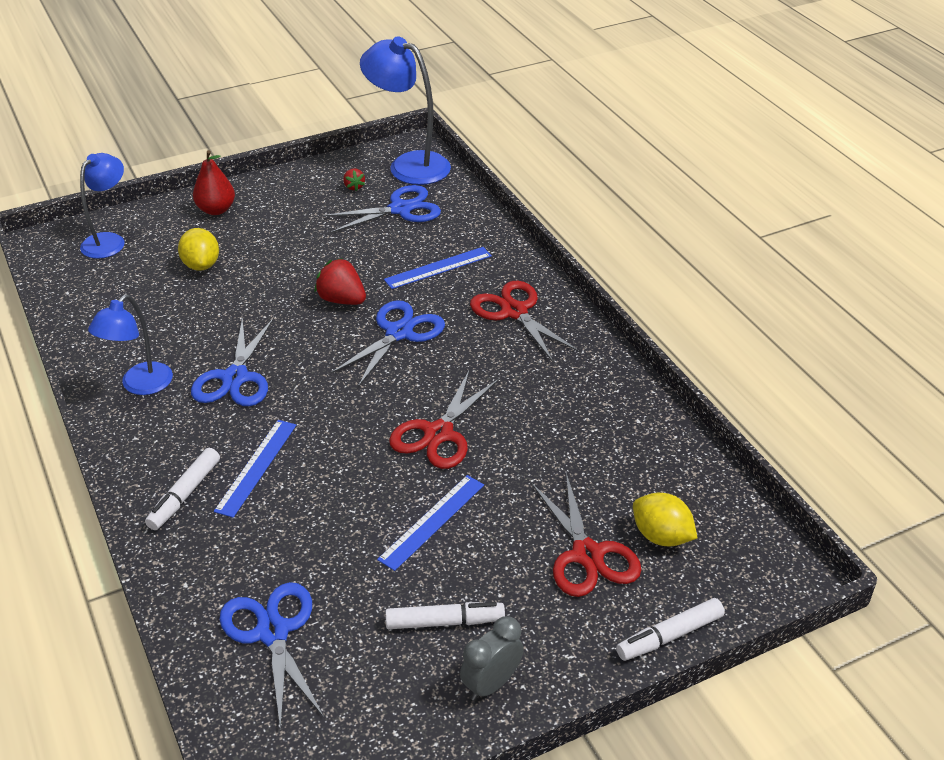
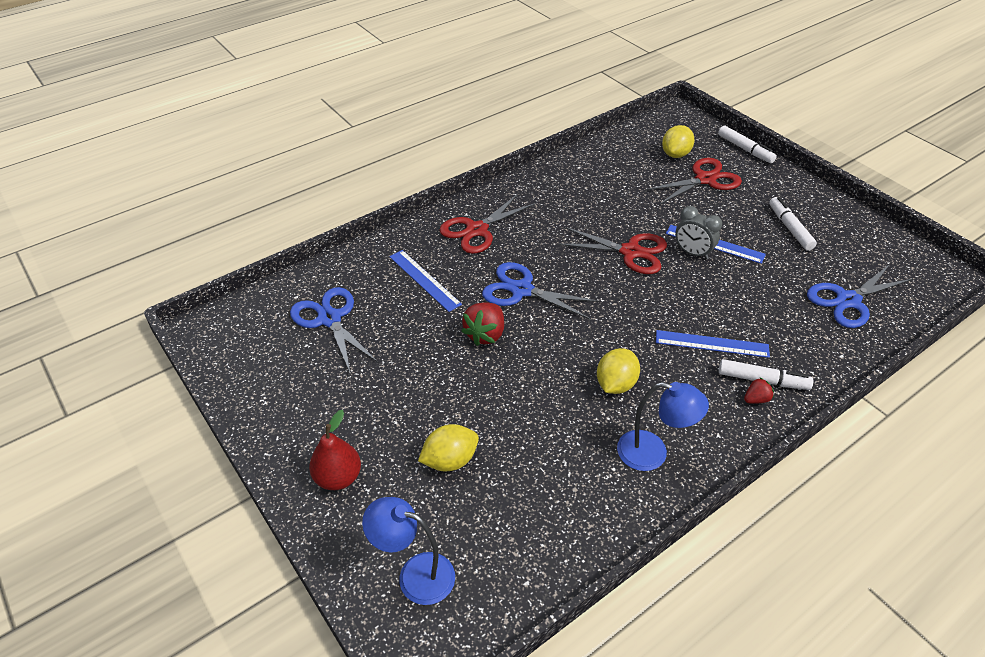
camera: 100 degrees left, 5 degrees up
(235, 378) = (615, 384): blue scissors -> yellow lemon
(354, 187) = (287, 362): red strawberry -> red strawberry (756, 399)
(408, 165) = (243, 326): blue lamp -> none
(491, 684) = (819, 206): grey clock -> grey clock (692, 253)

